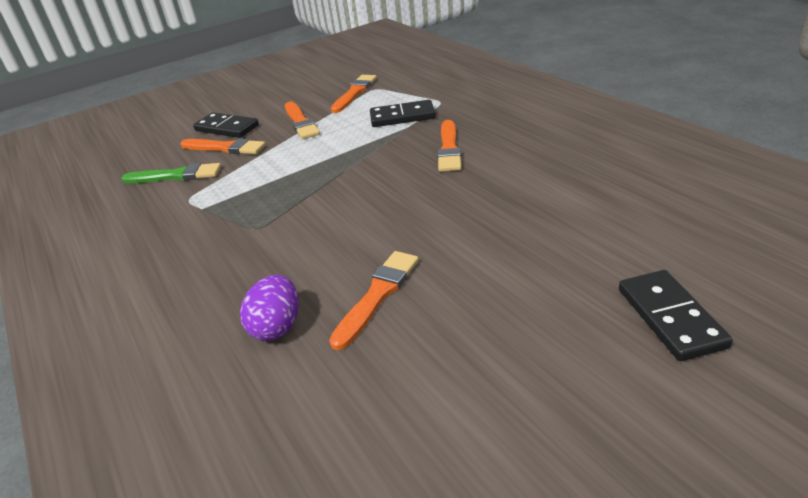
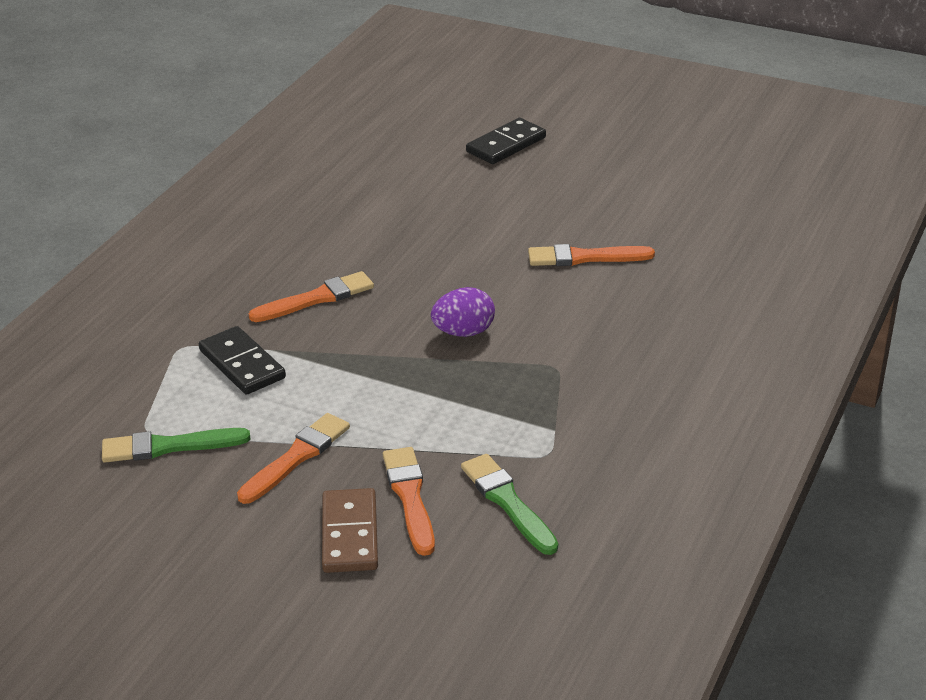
camera: 125 degrees left, 0 degrees up
(227, 128) = (350, 534): black domino -> brown domino
(277, 326) = (660, 290): purple egg -> purple egg (463, 332)
(354, 93) = (168, 446): orange brush -> green brush

